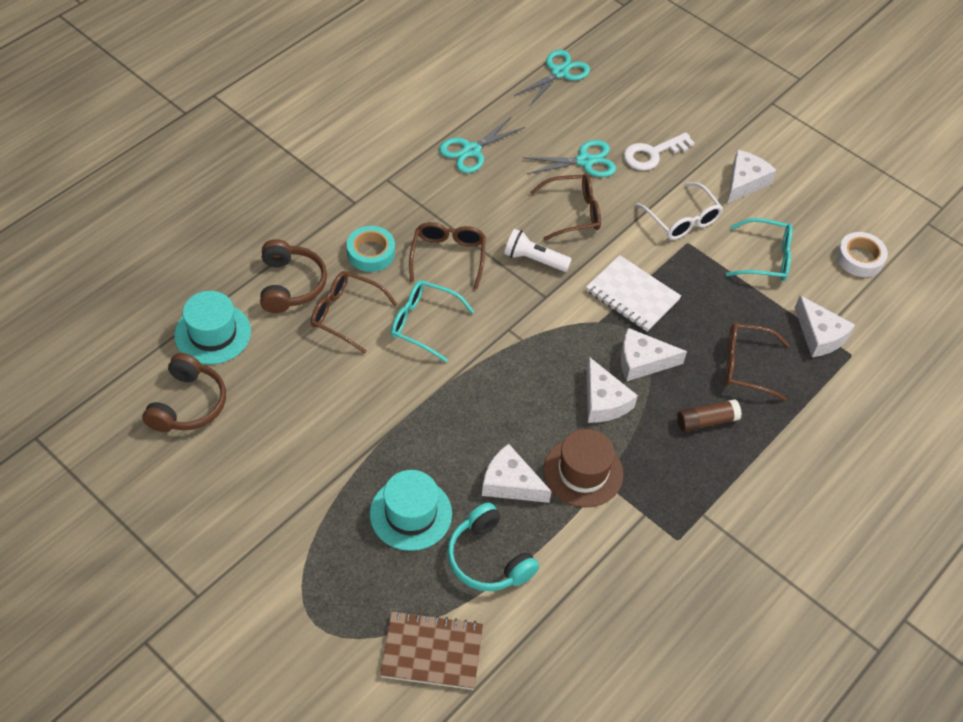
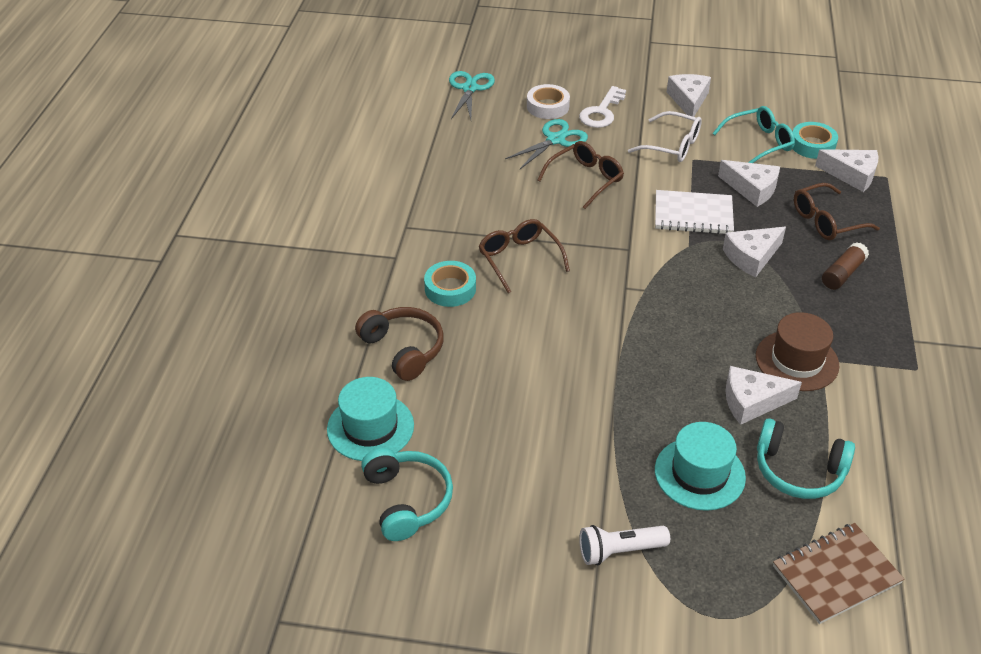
camera: 30 degrees left, 10 degrees down
(187, 404) = (406, 500): brown headphones -> turquoise headphones
(345, 314) = (477, 347): brown glasses -> none
(423, 323) = (552, 319): turquoise glasses -> none
(471, 150) = (456, 173): turquoise scissors -> none
(534, 259) = (591, 227): white flashlight -> white flashlight (619, 551)
(603, 401) = (754, 300): white cheese -> white cheese (752, 189)
(814, 286) = (812, 145): none -> turquoise tape
(860, 258) = (821, 113): white tape -> white tape (547, 106)

